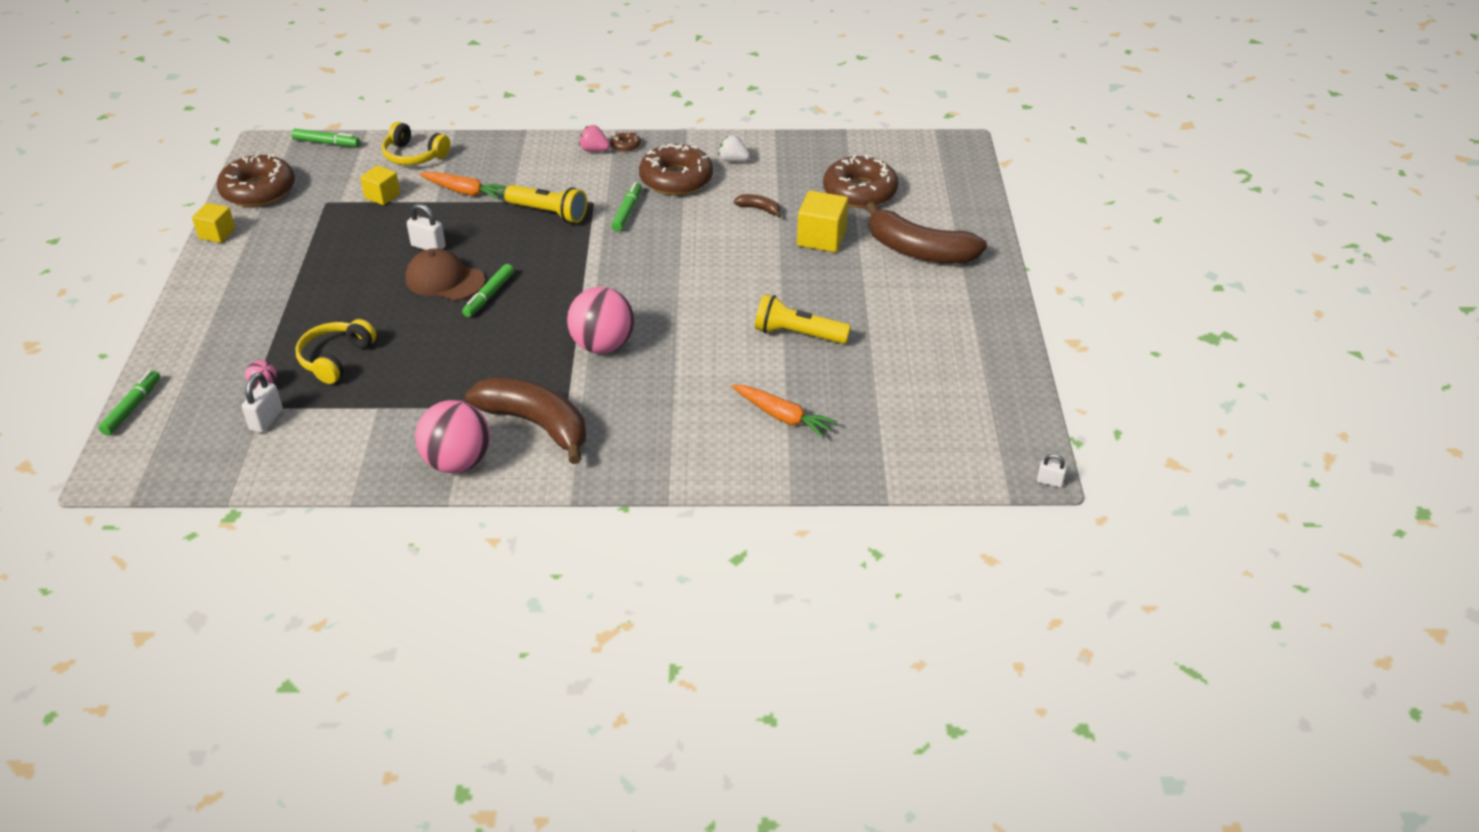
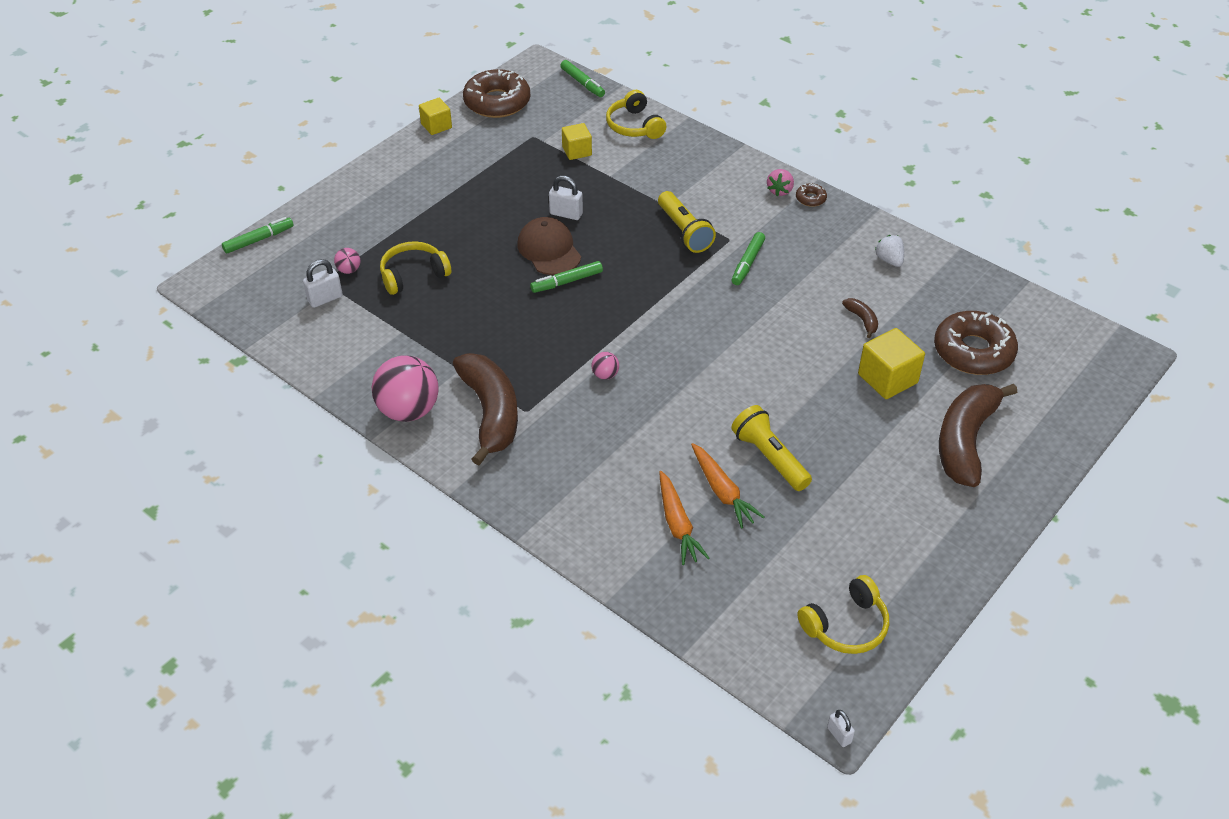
camera: 40 degrees right, 5 degrees up
(428, 246) = (566, 214): white padlock -> white padlock turned 45 degrees counterclockwise
(464, 192) = (640, 178): orange carrot -> orange carrot (722, 491)
(594, 150) = (780, 191): pink strawberry -> pink strawberry turned 135 degrees counterclockwise
(602, 346) = (605, 375): pink ball -> pink ball, size x0.44
(627, 211) = (747, 263): green marker -> green marker turned 150 degrees clockwise
(676, 179) = (820, 253): brown donut -> none
(919, 251) = (965, 441): brown banana -> brown banana turned 45 degrees clockwise
(976, 411) = (846, 626): none -> yellow headphones

